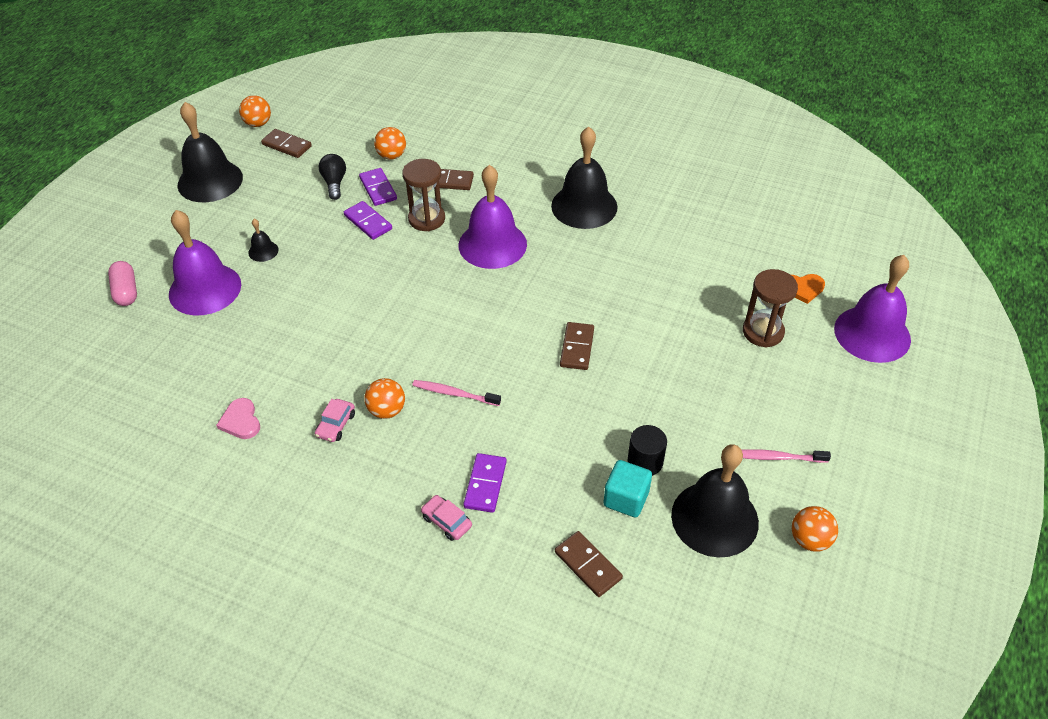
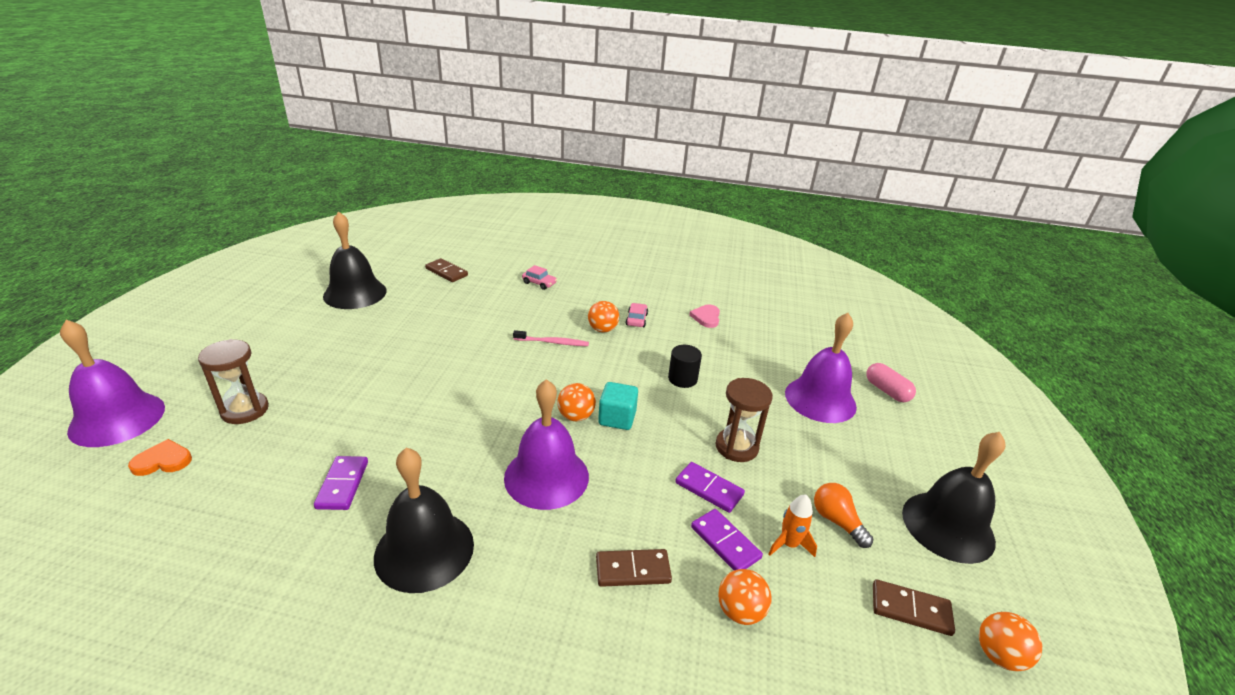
camera: 165 degrees right, 15 degrees down
(241, 421) = (706, 317): pink heart -> pink heart turned 135 degrees counterclockwise
(263, 251) = (799, 441): black bell -> none
(288, 192) = (837, 521): none -> orange light bulb
(334, 183) = (789, 544): black light bulb -> orange rocket
(426, 219) = (639, 502): brown hourglass -> brown hourglass (736, 447)
(485, 484) = (517, 299): purple domino -> purple domino (343, 485)
(577, 348) = (446, 381): brown domino -> none
(626, 499) = (416, 298): turquoise cube -> turquoise cube (617, 418)
(645, 462) = (398, 315): black cylinder -> black cylinder (682, 379)
(776, 457) = (290, 324): pink toothbrush -> none
(809, 540) = (291, 288): orange ball -> orange ball (576, 416)

